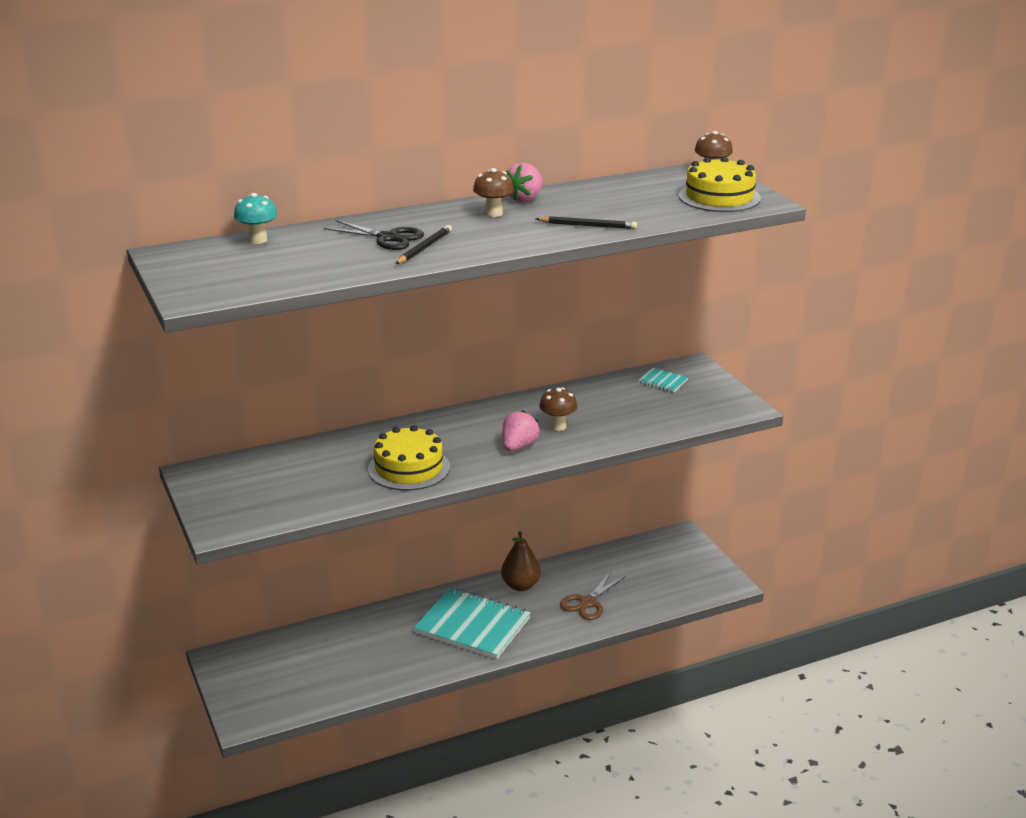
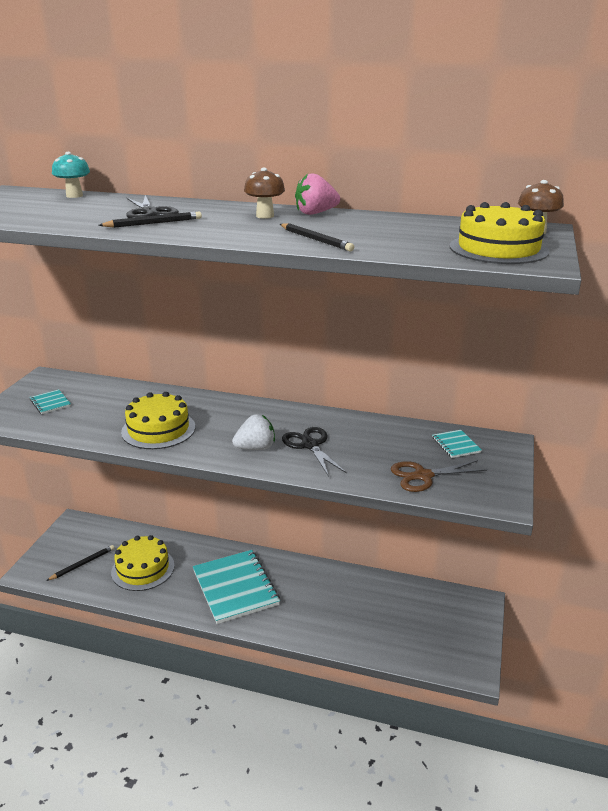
camera: 40 degrees right, 0 degrees up
(254, 491) = (50, 403): none -> turquoise notebook
(292, 685) = (82, 564): none -> black pencil
(361, 657) = (143, 569): none -> yellow cake
(518, 447) = (255, 448): pink strawberry -> white strawberry
(520, 585) = (305, 575): brown pear -> none
(558, 426) = (310, 445): brown mushroom -> black scissors
(588, 602) = (336, 617): brown scissors -> brown scissors (423, 476)

